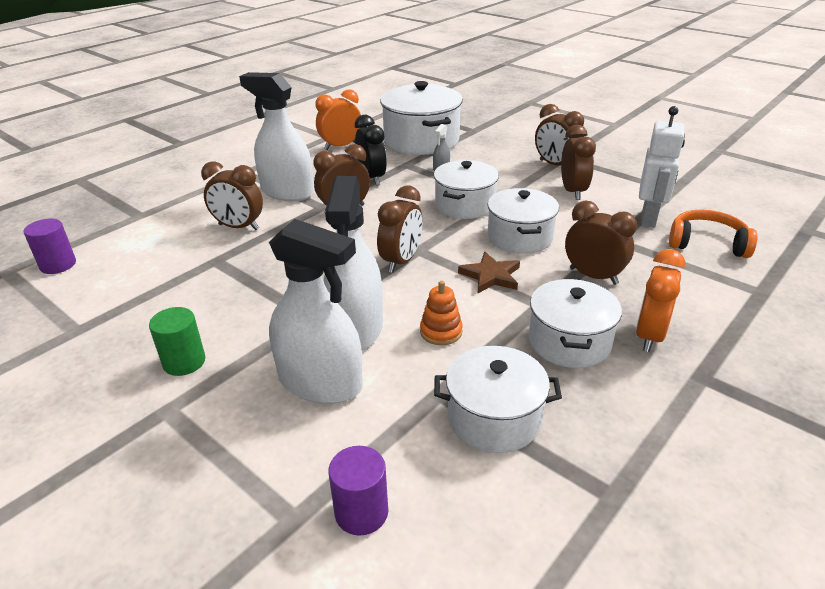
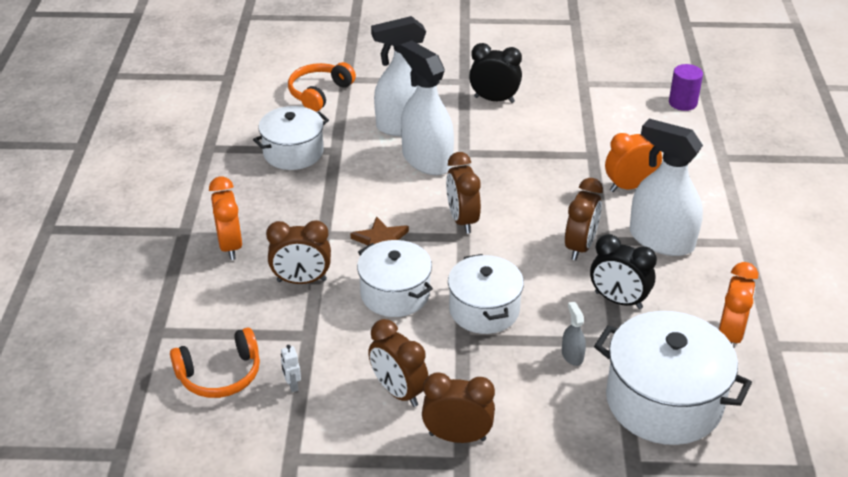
camera: 140 degrees right, 5 degrees up
(184, 362) = (494, 99): green cylinder -> black clock
(239, 227) = (629, 186): brown clock -> orange clock
(287, 192) = (661, 240): white spray bottle -> white spray bottle turned 135 degrees counterclockwise
(361, 512) = (319, 93): purple cylinder -> orange headphones
(441, 332) = (371, 183): orange stacking toy -> none
(569, 342) = (282, 215): white pot -> none
(649, 218) = (292, 385): white robot -> white robot, size x0.42

